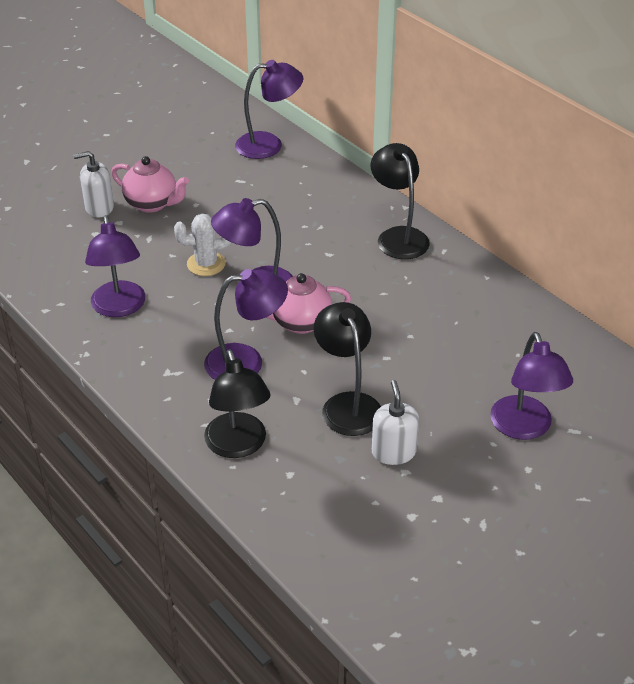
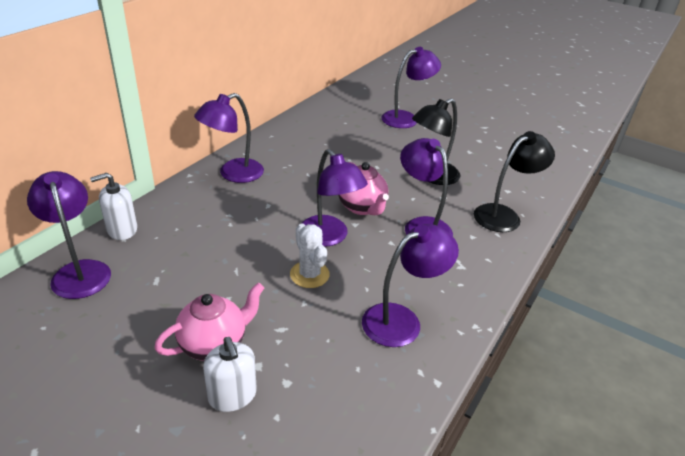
camera: 110 degrees left, 5 degrees down
(152, 204) = (214, 344): pink teapot -> pink teapot turned 45 degrees clockwise
(393, 452) = (458, 156): white soap dispenser -> white soap dispenser (122, 230)
(398, 236) = (233, 174): black lamp -> purple lamp

